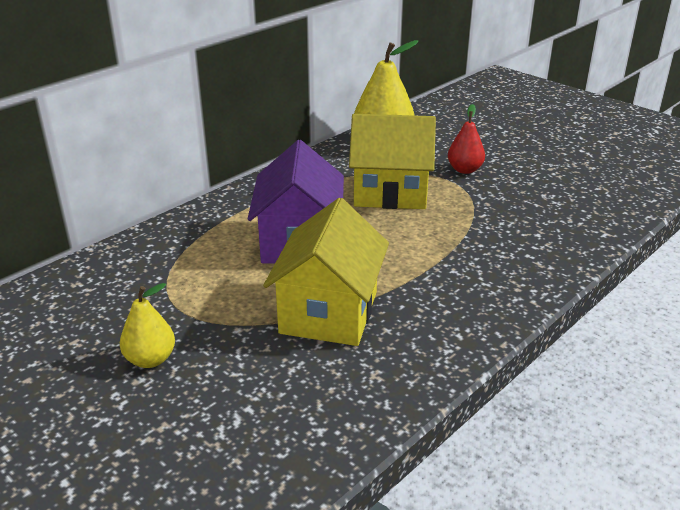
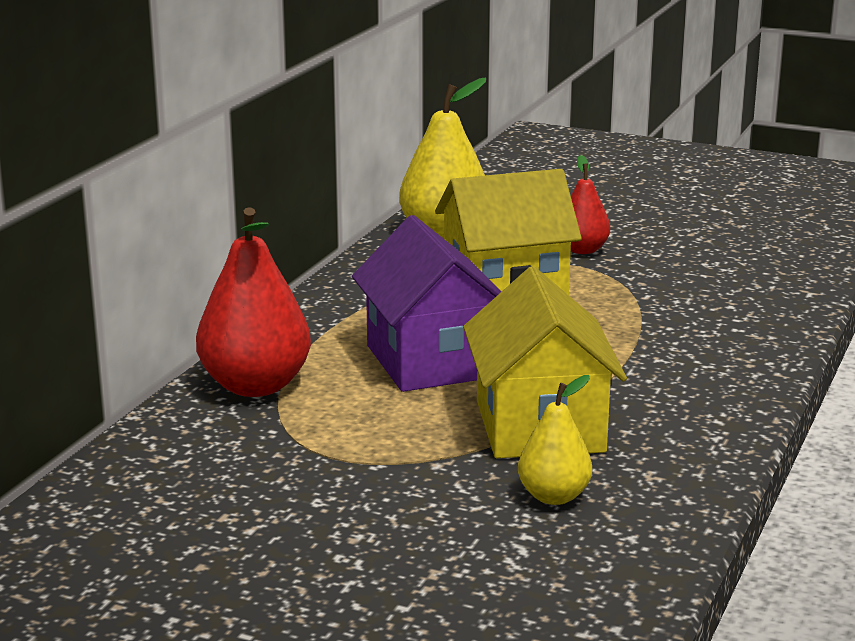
camera: 20 degrees left, 10 degrees down
(150, 359) = (351, 514): yellow pear -> yellow pear (554, 496)
(176, 240) = (255, 386): none -> red pear

